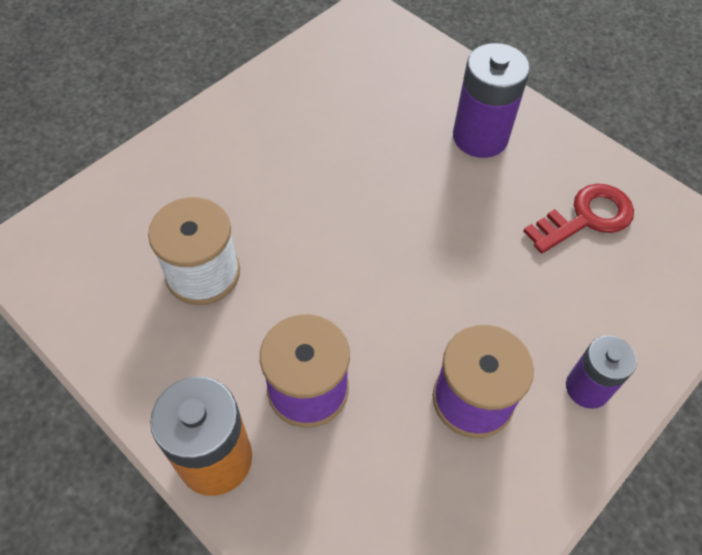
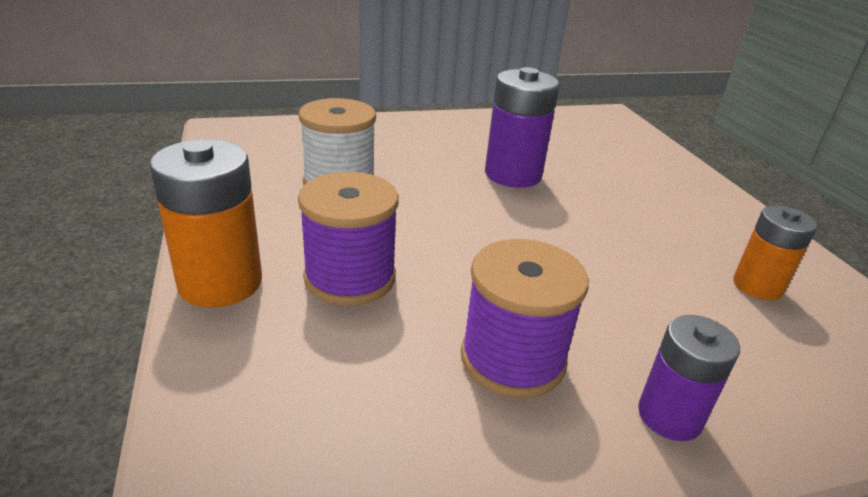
camera: 30 degrees right, 25 degrees down
(480, 137) = (667, 199): purple battery -> purple battery (513, 174)
(586, 218) = (757, 286): red key -> orange battery

